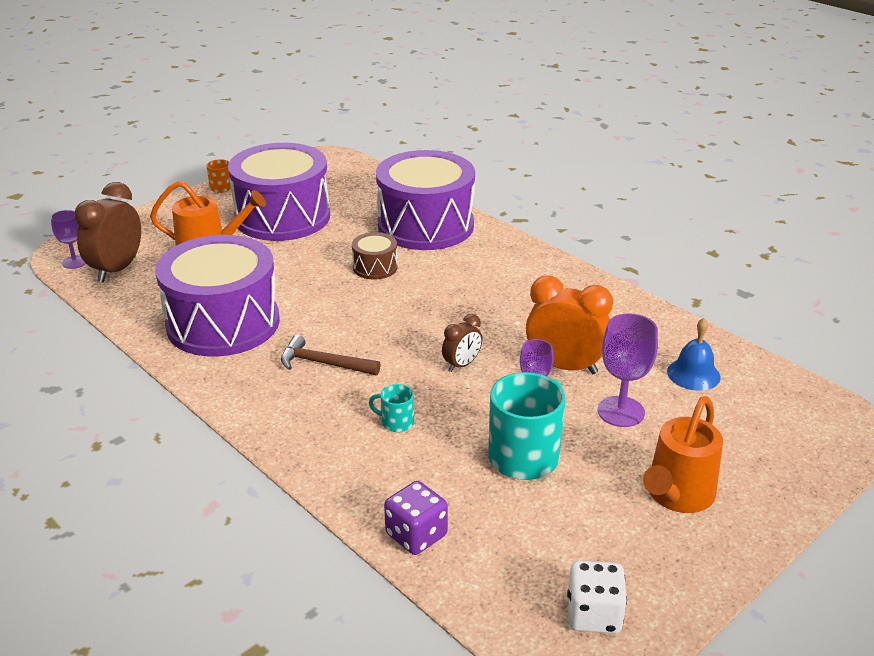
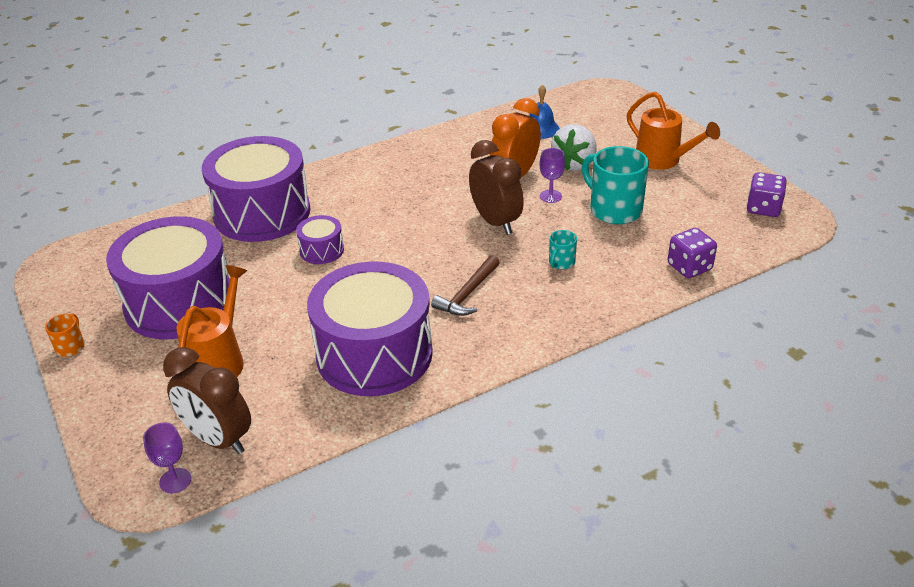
camera: 75 degrees left, 5 degrees up
(375, 267) = (322, 250): brown drum -> purple drum
(462, 365) = (496, 222): brown clock -> brown clock, size x1.84
(593, 615) = (763, 208): white dice -> purple dice
(621, 412) = (574, 164): purple goblet -> white strawberry

